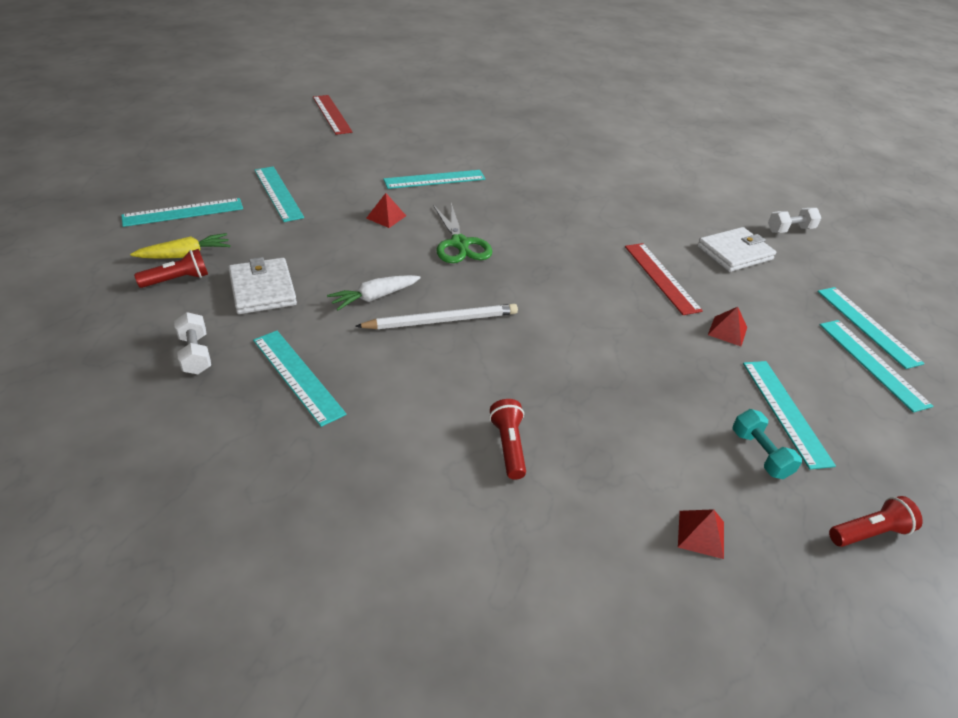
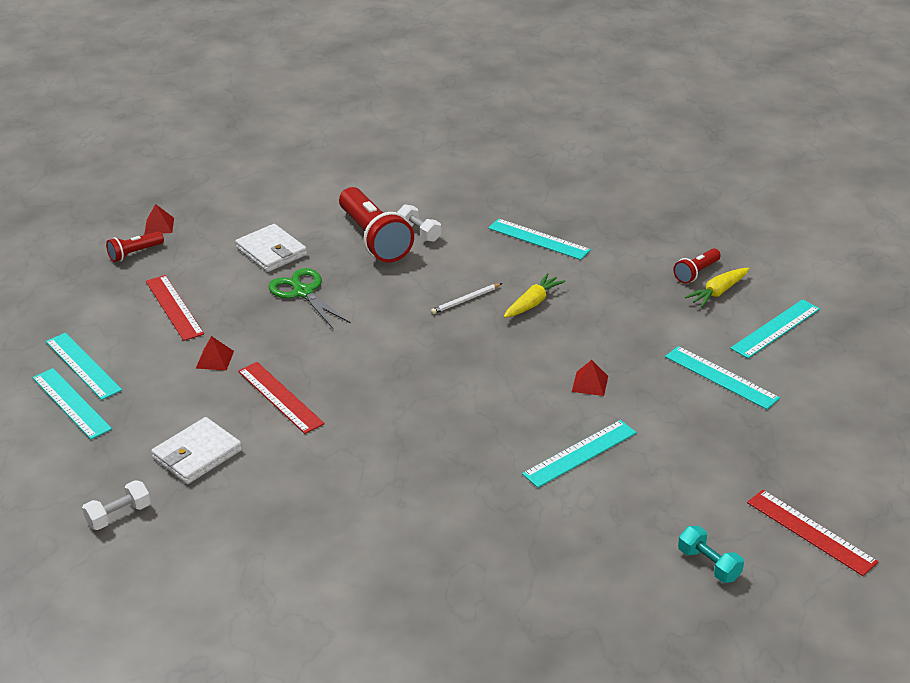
camera: 165 degrees right, 5 degrees down
(195, 354) = (618, 233): white dumbbell -> white dumbbell (419, 232)
(263, 289) = (625, 284): white wallet -> white wallet (271, 251)
(374, 297) = (533, 303): white carrot -> yellow carrot
(441, 320) = (465, 300): white pencil -> white pencil, size x0.60
(460, 244) = (495, 375): green scissors -> green scissors (303, 292)
(508, 446) = (374, 239): red flashlight -> red flashlight, size x2.04
(701, 534) = (243, 229): red pyramid -> red pyramid (159, 226)
(760, 454) = (199, 276): turquoise dumbbell -> turquoise dumbbell (709, 564)
(785, 411) = (174, 307): turquoise ruler -> red ruler

